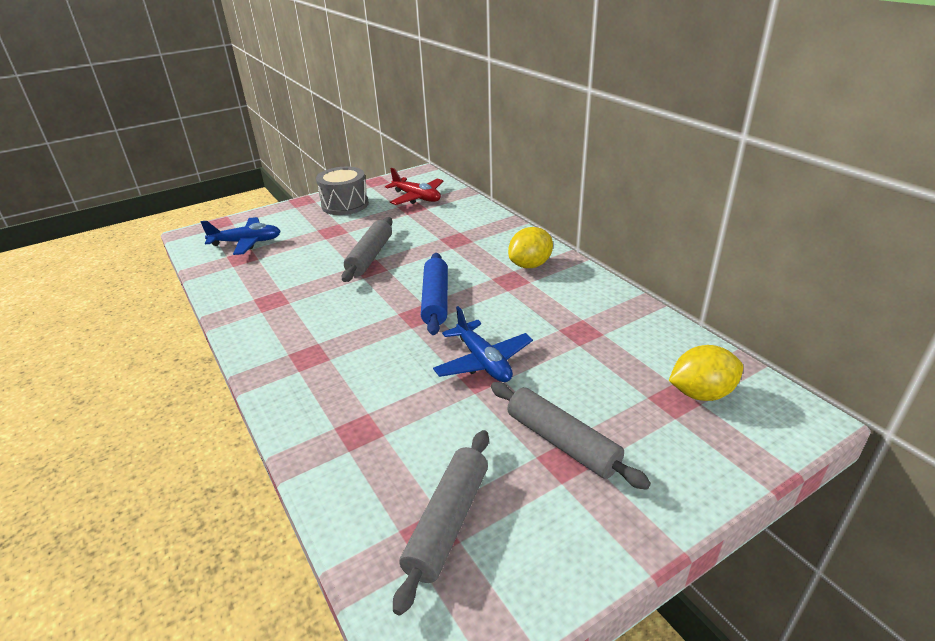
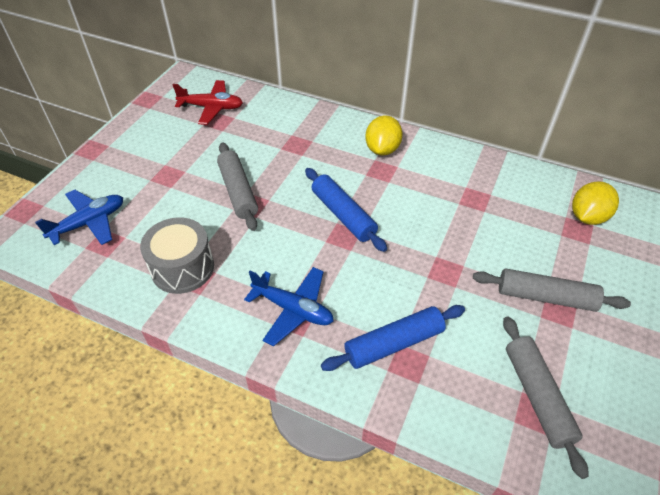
camera: 35 degrees left, 15 degrees up
(345, 204) = (146, 139): grey drum -> grey drum (182, 268)
(363, 411) = (394, 344): none -> blue rolling pin
(483, 361) = (435, 256): blue plane -> blue plane (293, 309)

